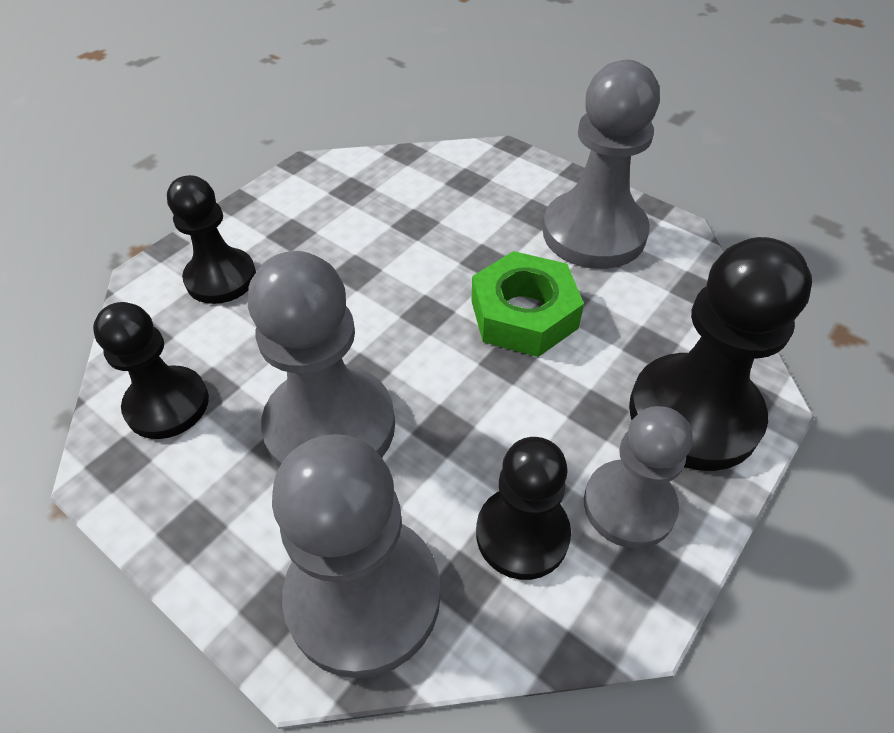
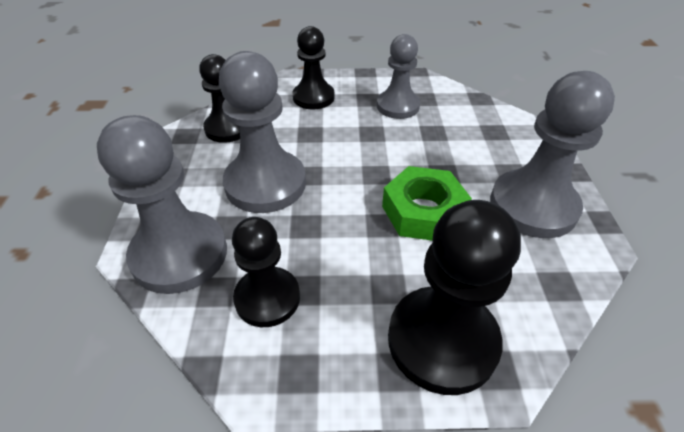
camera: 50 degrees right, 5 degrees down
(629, 505) = (333, 341): grey pawn -> grey pawn (397, 106)

